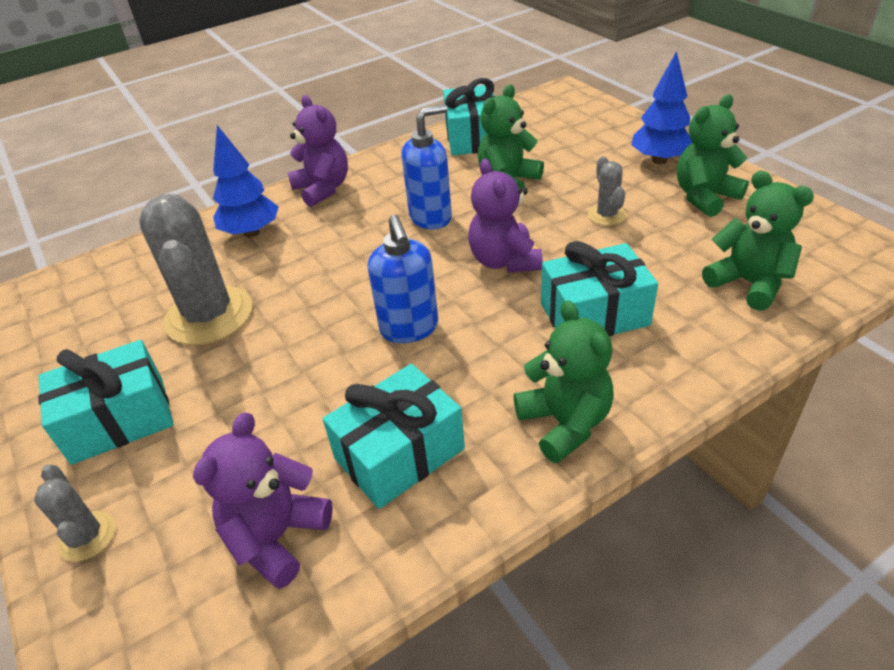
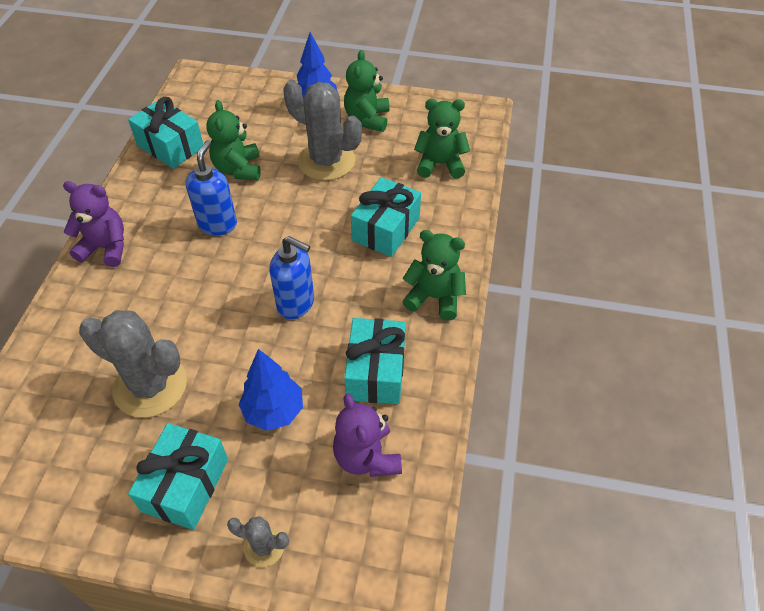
camera: 50 degrees left, 10 degrees up
(251, 232) = (94, 312): blue tree -> blue tree (274, 411)
(504, 261) = (301, 226): purple teddy bear -> none
(606, 215) = (326, 161): grey cactus -> grey cactus, size x2.08

